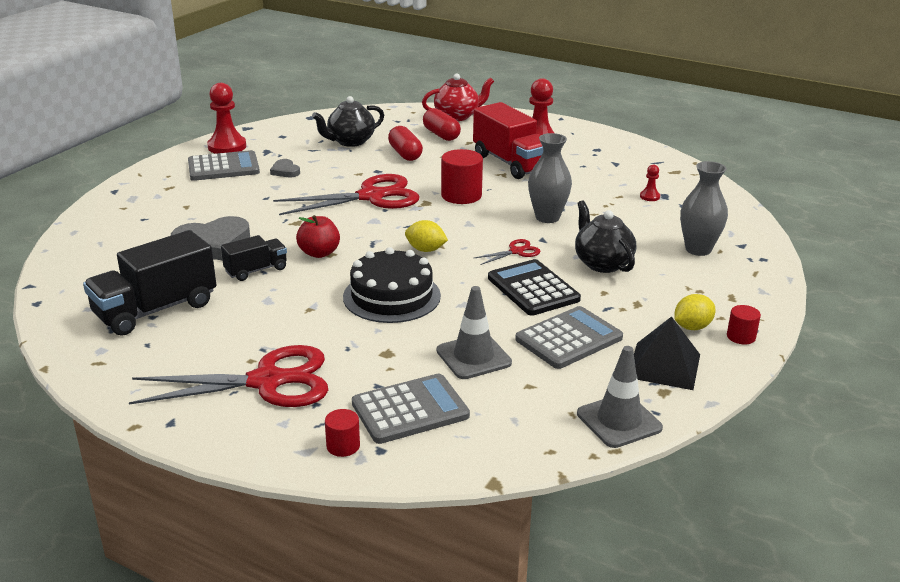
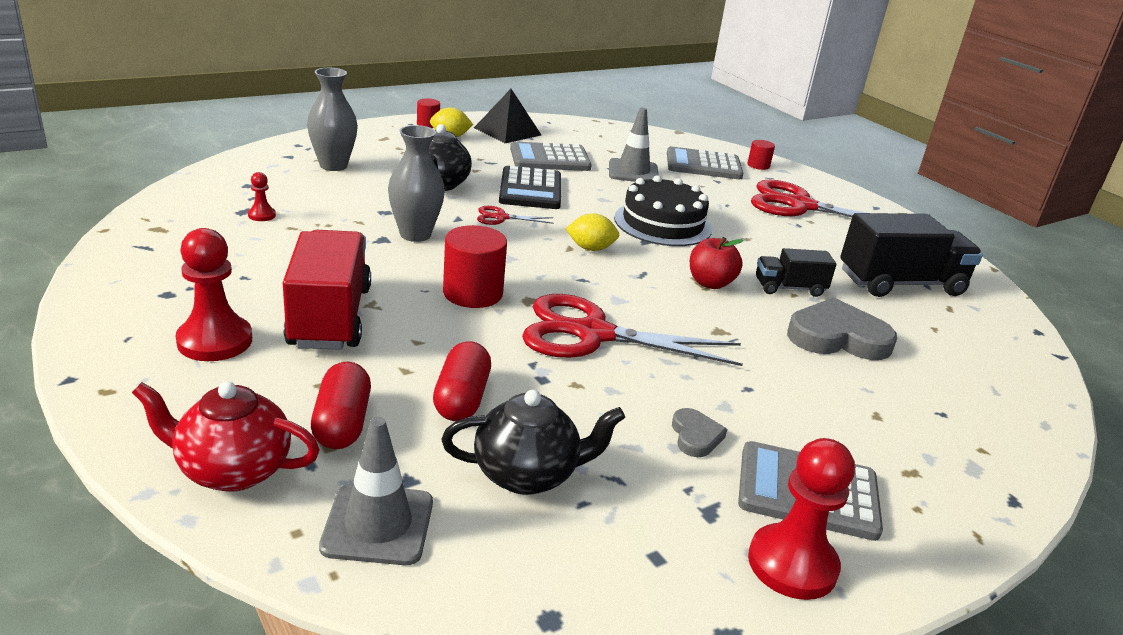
camera: 155 degrees left, 0 degrees up
(425, 250) = (590, 248): yellow lemon -> yellow lemon turned 45 degrees counterclockwise
(619, 421) = (576, 125): grey traffic cone -> grey traffic cone (378, 524)

